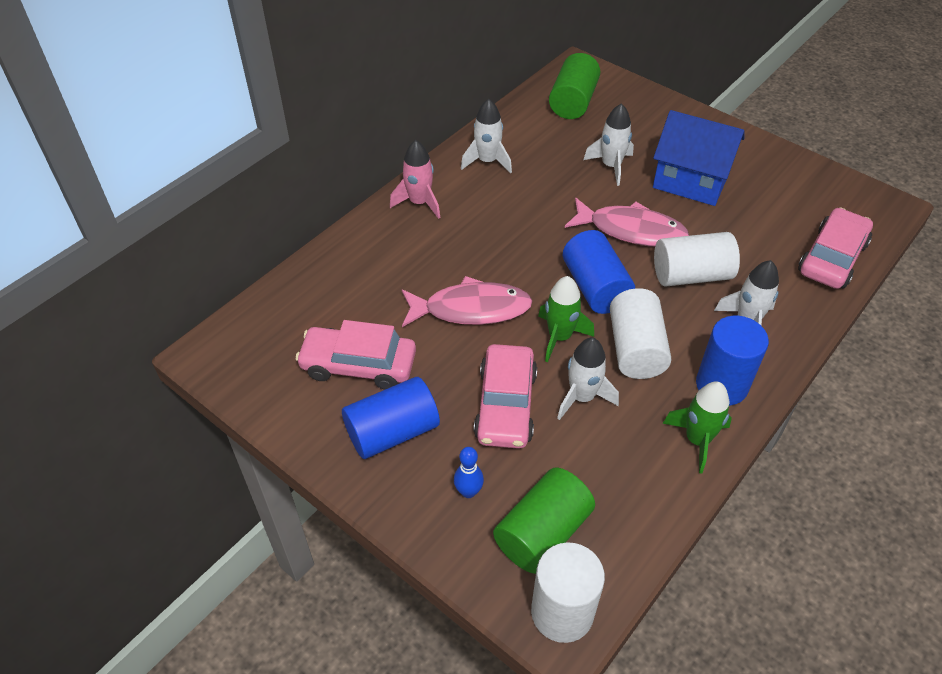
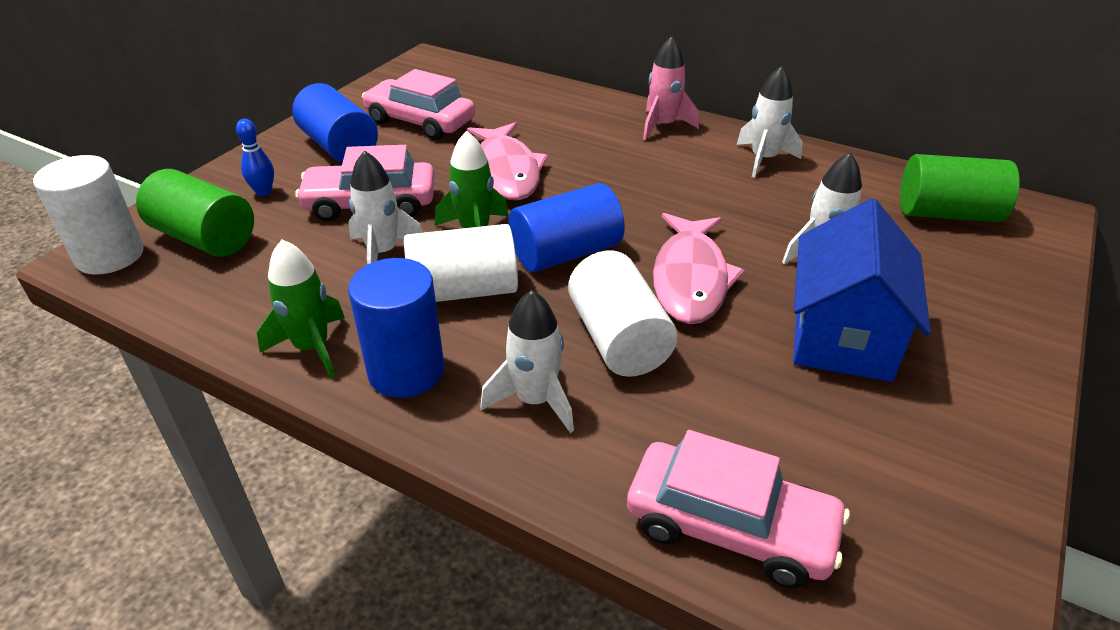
camera: 80 degrees right, 10 degrees down
(358, 365) = (420, 121): pink car -> pink car turned 60 degrees counterclockwise

